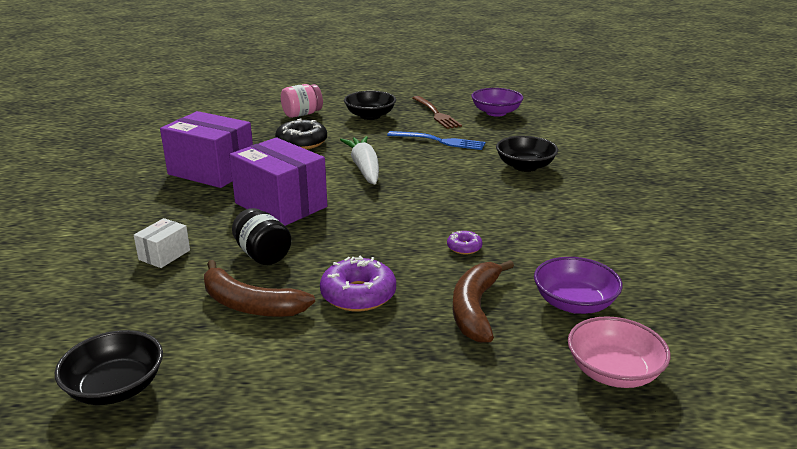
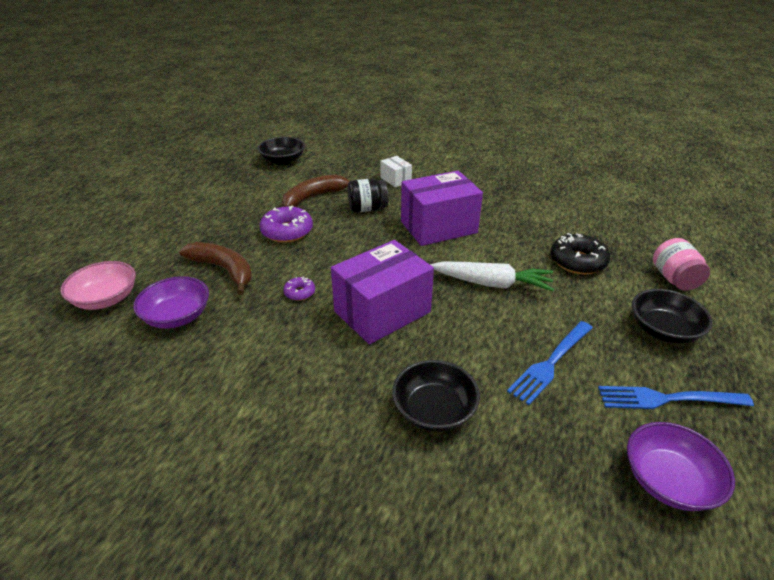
camera: 115 degrees right, 10 degrees up
(211, 171) = (523, 208): purple box -> purple box (382, 312)
(436, 114) = (667, 399): brown fork -> blue fork

